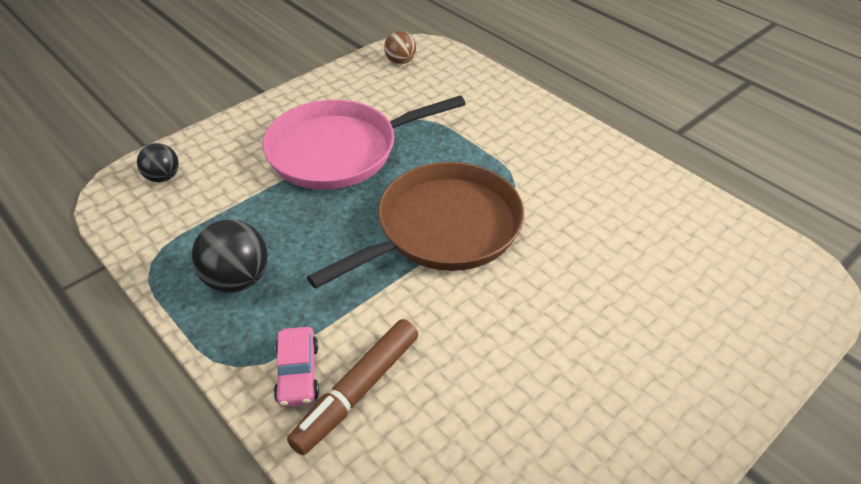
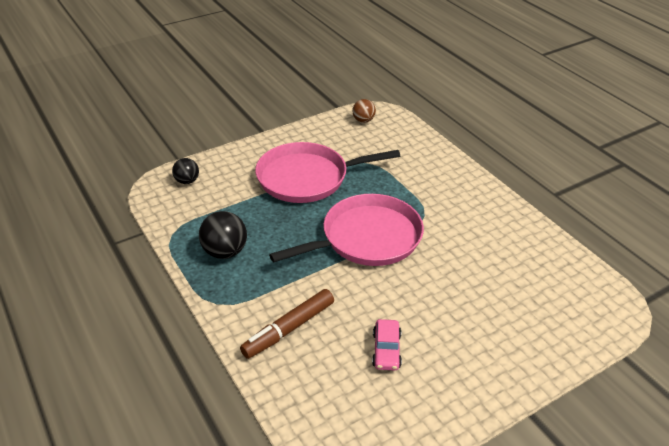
camera: 10 degrees right, 5 degrees down
(298, 373) = (253, 313): pink car -> pink car (386, 350)
(442, 228) = (366, 238): brown pan -> pink pan

